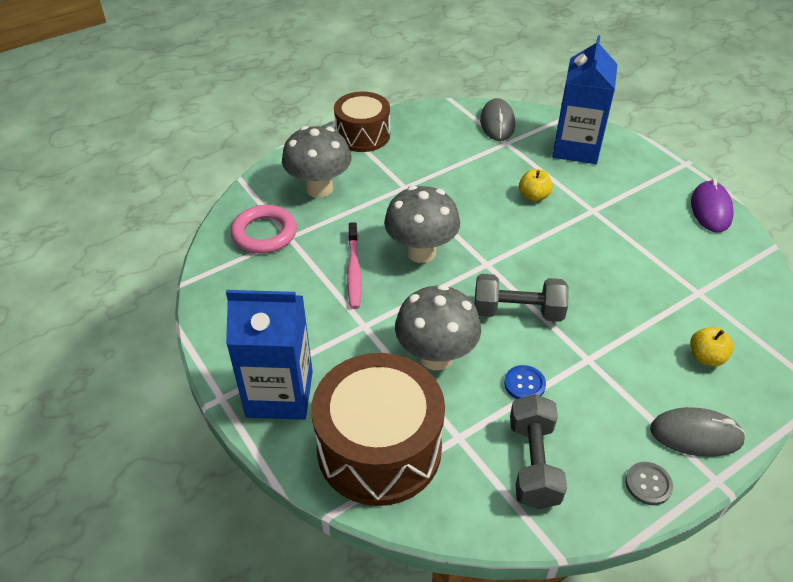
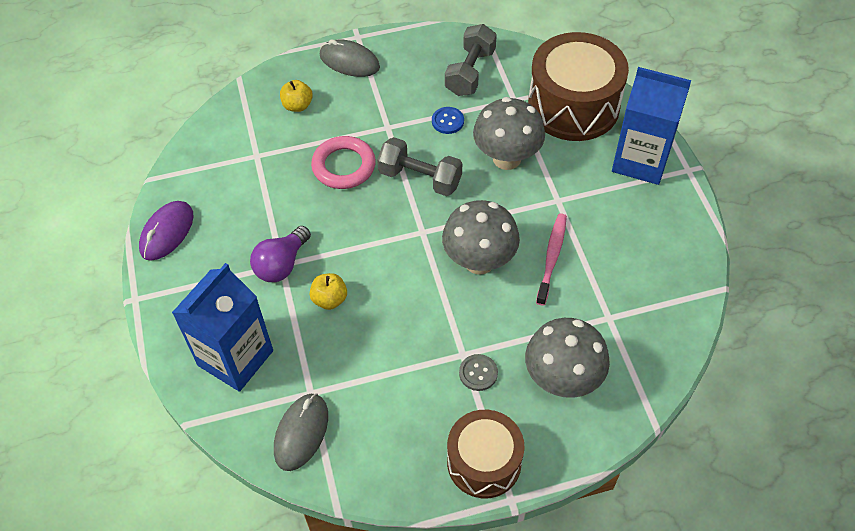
camera: 160 degrees left, 10 degrees up
(264, 233) = (635, 329): pink ring -> pink ring (344, 166)
(592, 210) = (281, 264): none -> purple light bulb
(648, 484) = (403, 44): grey button -> grey button (478, 373)

